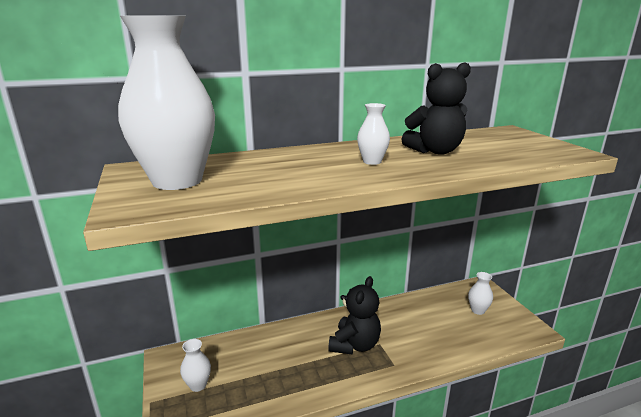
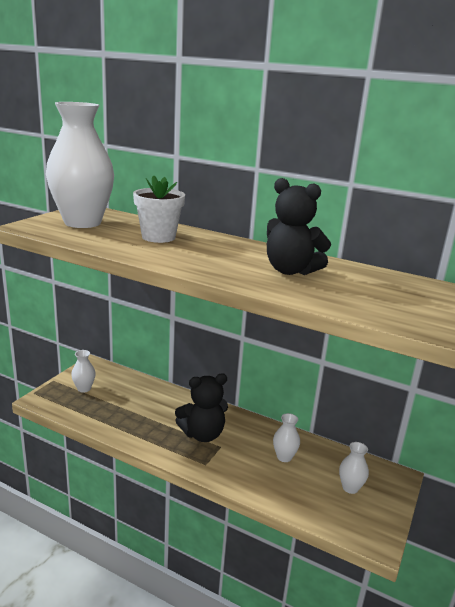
camera: 45 degrees right, 0 degrees up
(285, 165) = (158, 237): none -> white flower pot
(372, 161) = (216, 257): white vase -> white vase (284, 457)

